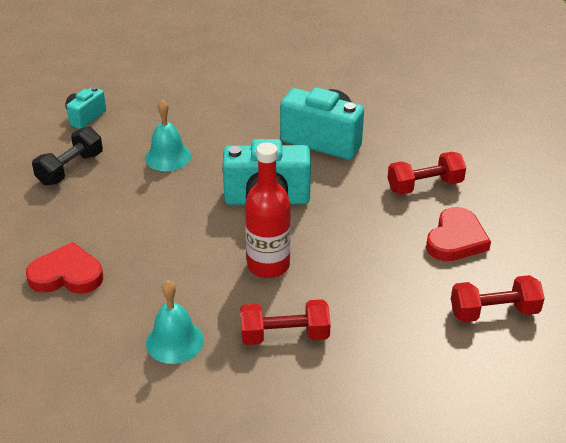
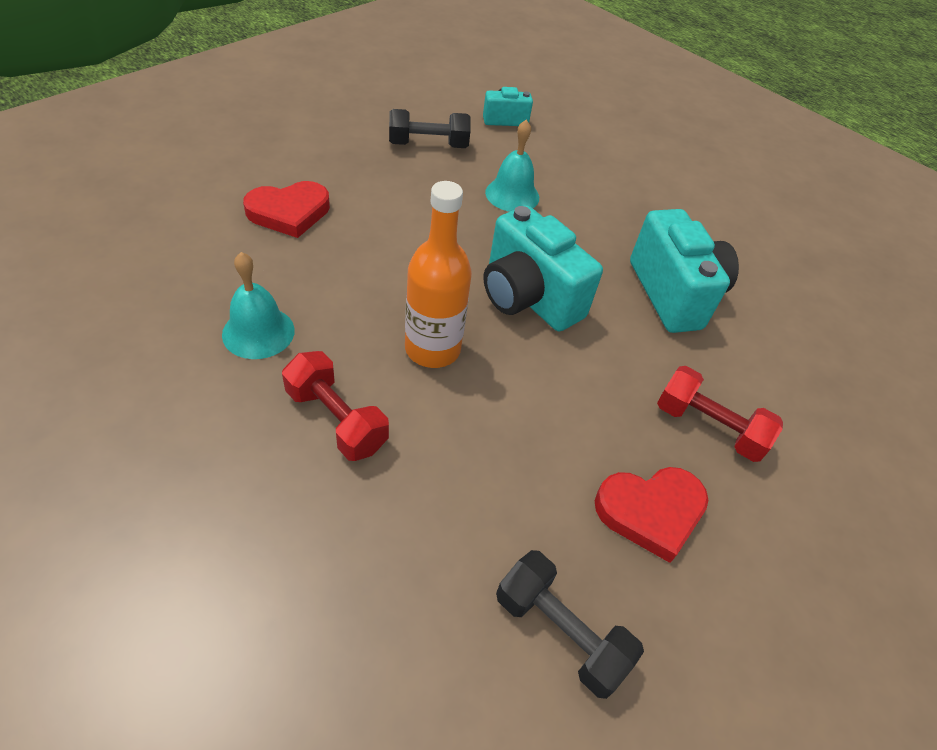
camera: 45 degrees right, 10 degrees up
(67, 275) = (289, 212): red heart -> red heart turned 105 degrees clockwise
(268, 265) = (432, 349): red bottle -> orange bottle
(494, 312) = (560, 632): red dumbbell -> black dumbbell

